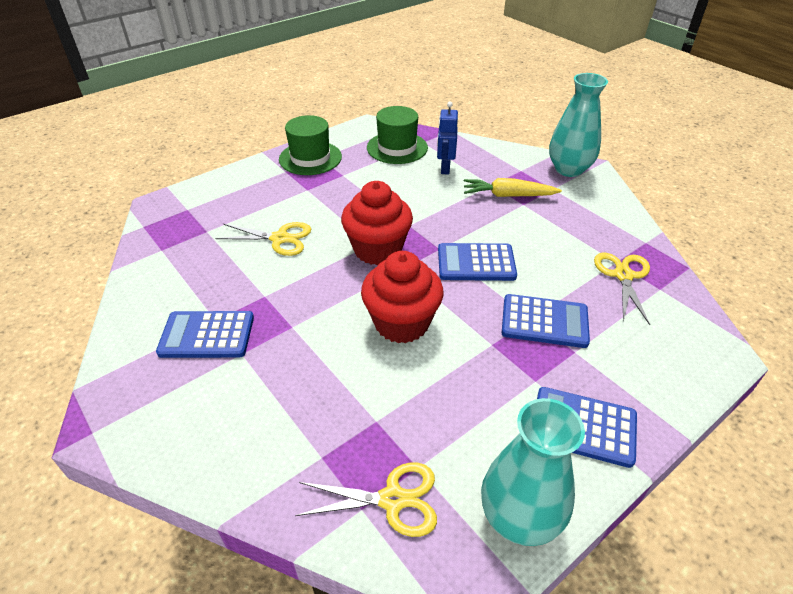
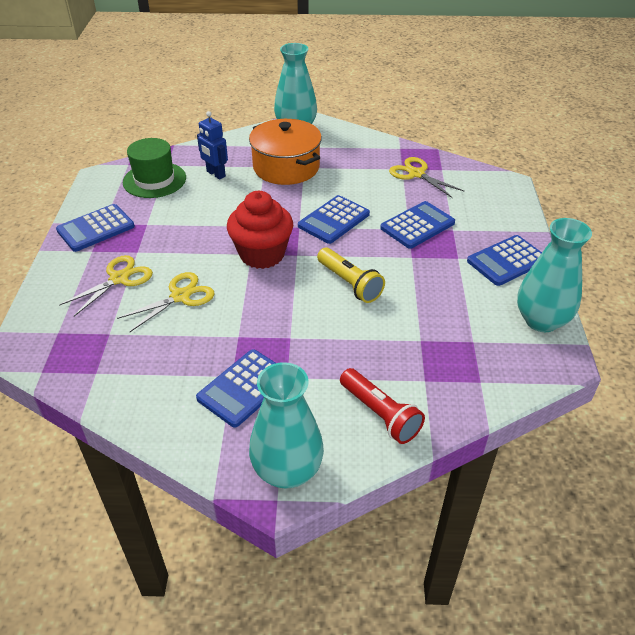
camera: 50 degrees left, 0 degrees up
(129, 419) = (287, 471): none -> turquoise vase
(245, 447) = (380, 414): none -> red flashlight
(310, 158) = (96, 228): green hat -> blue calculator
(392, 499) = (486, 364): yellow scissors -> yellow scissors (119, 279)
(401, 323) = (349, 283): red cupcake -> yellow flashlight
(508, 195) = (286, 167): yellow carrot -> orange pot

